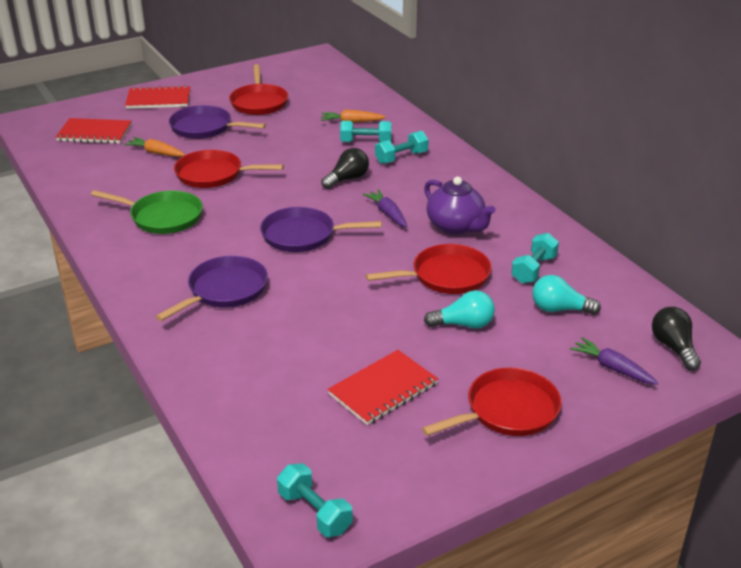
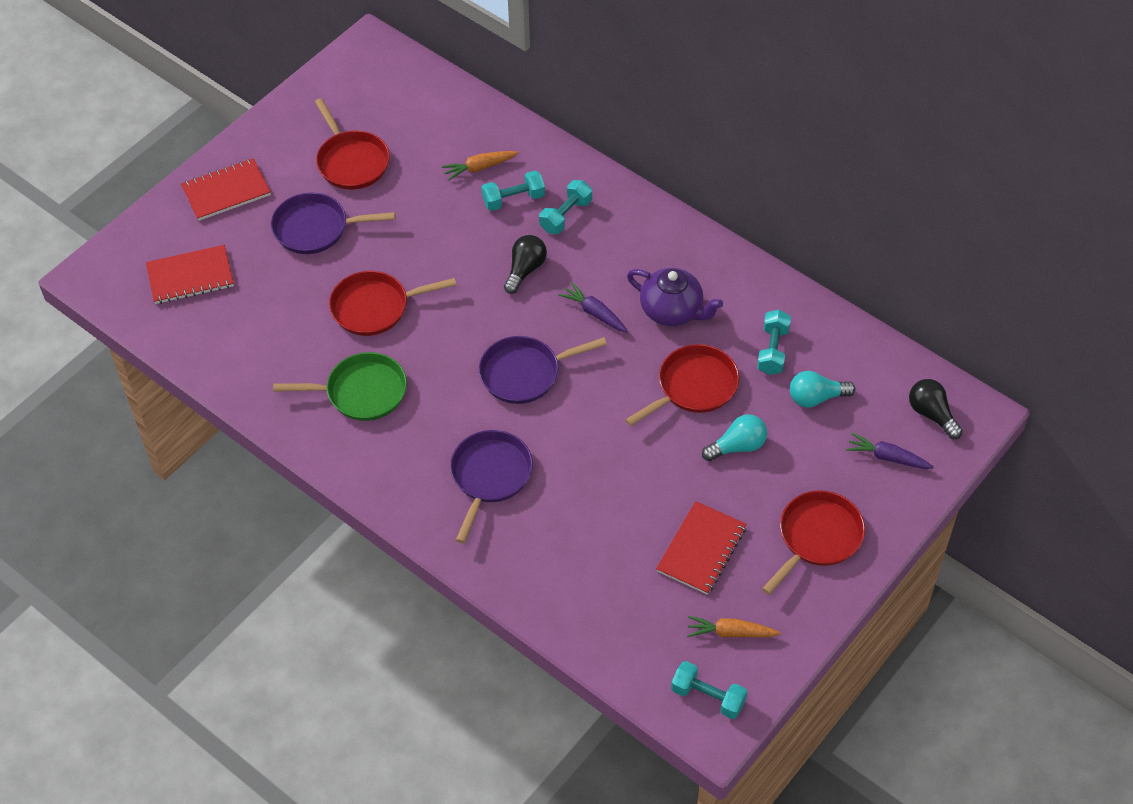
camera: 20 degrees left, 20 degrees up
(156, 153) = (286, 290): orange carrot -> orange carrot (730, 632)

